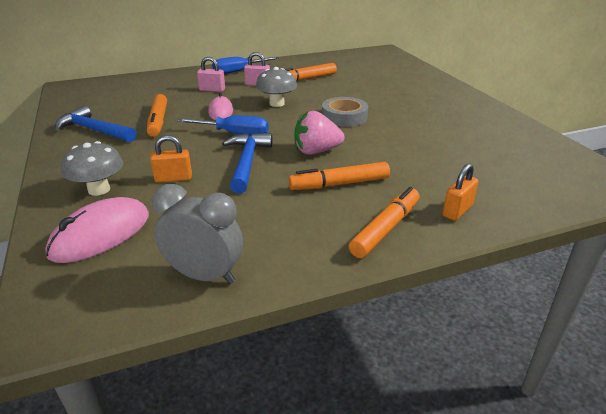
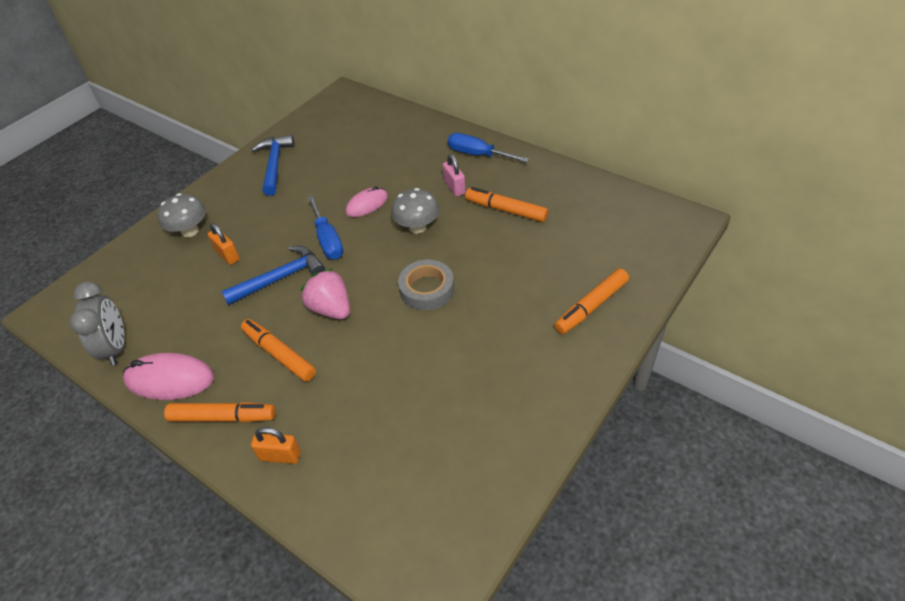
camera: 60 degrees right, 15 degrees up
(101, 234) = (137, 271): pink mouse -> pink mouse (170, 379)
(158, 121) = (317, 183): orange marker -> orange marker (591, 306)
(212, 90) = (412, 169): pink padlock -> none

